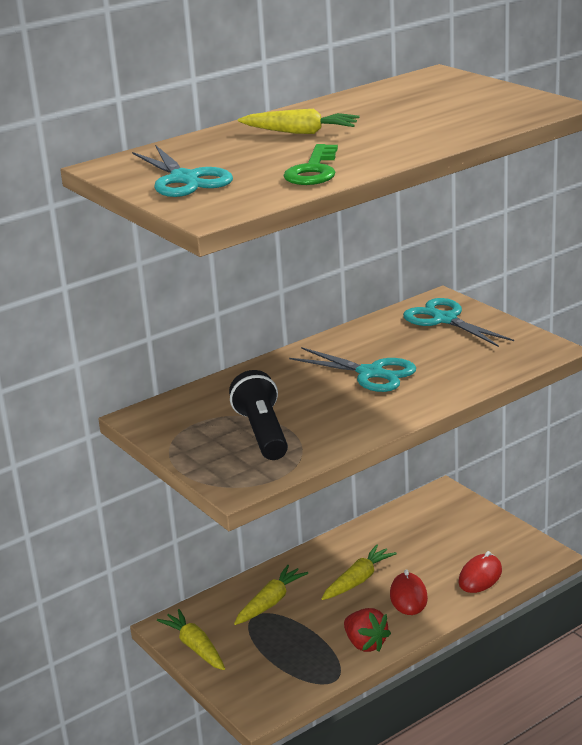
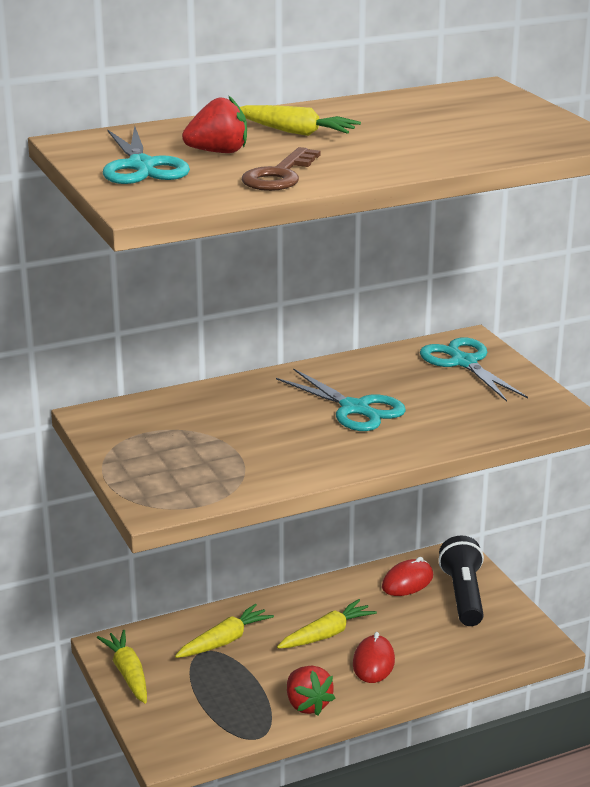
camera: 10 degrees right, 0 degrees up
(245, 158) = (218, 152): none -> red strawberry
(263, 433) = (210, 454): black flashlight -> black flashlight (463, 595)
(313, 171) = (279, 176): green key -> brown key
(480, 577) = (460, 655): red mouse -> red mouse (407, 582)

